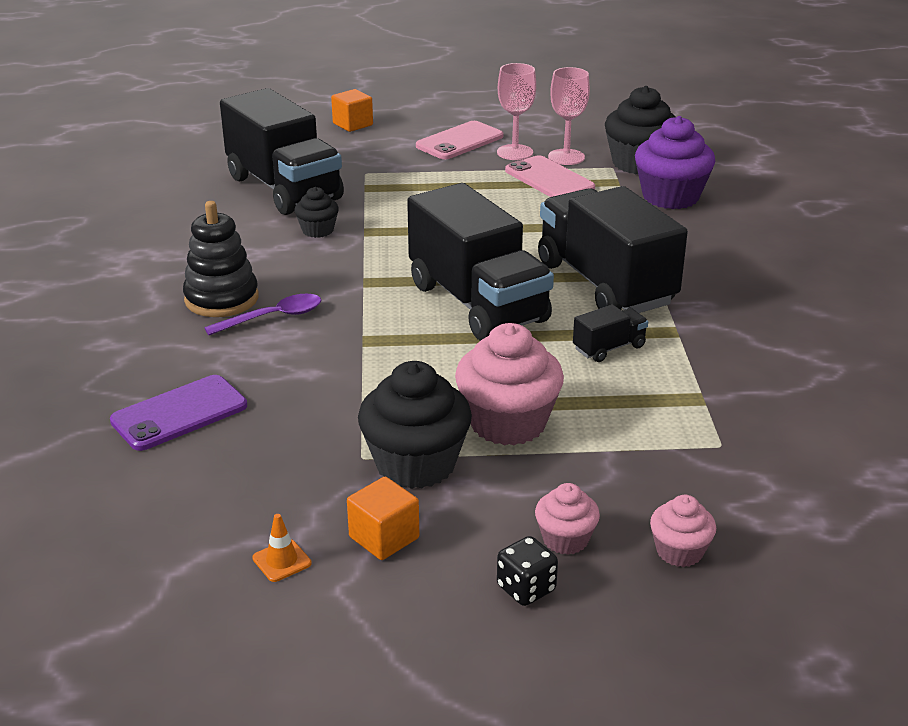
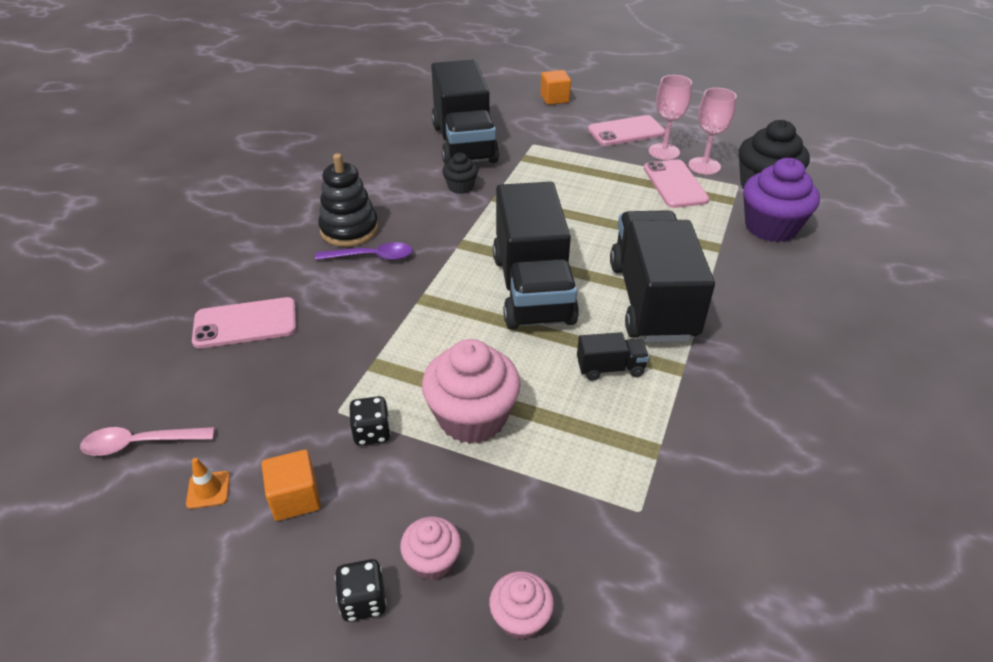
camera: 25 degrees right, 10 degrees up
(161, 549) = (140, 443): none -> pink spoon
(179, 413) = (245, 323): purple phone -> pink phone
(415, 464) = (372, 432): black cupcake -> black dice

